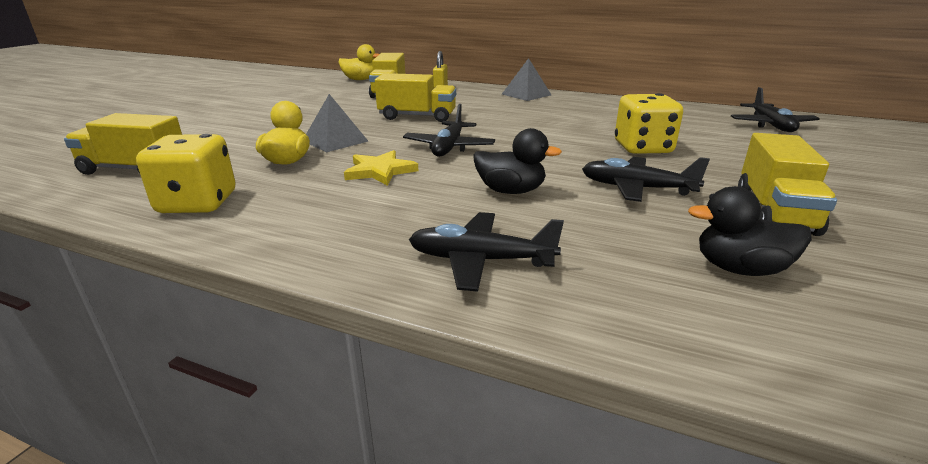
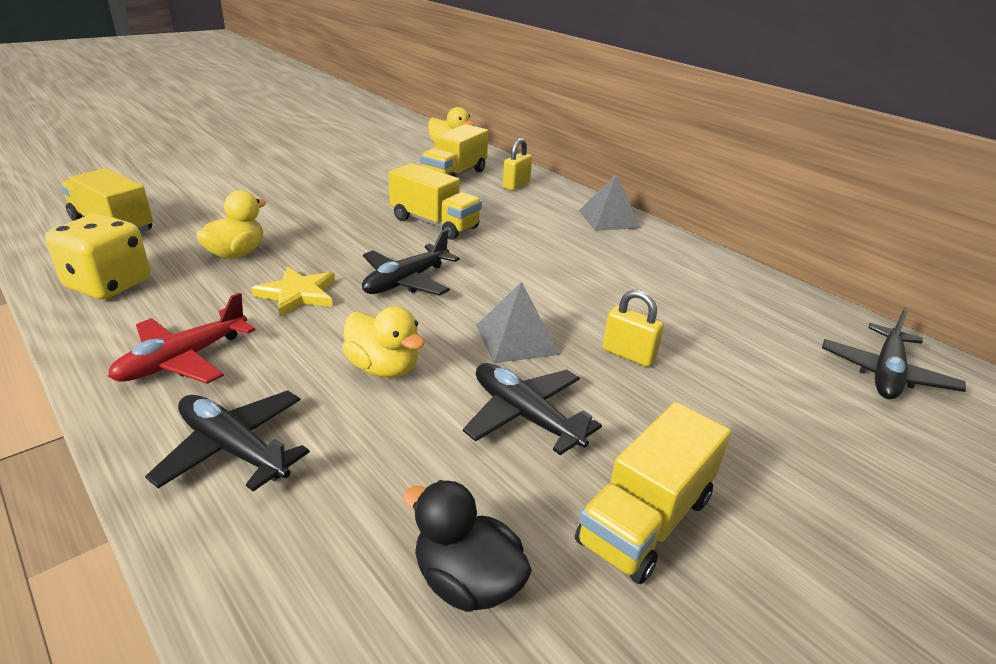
camera: 25 degrees right, 5 degrees up
(335, 141) = (310, 237): grey pyramid -> grey pyramid (516, 339)
(350, 227) = (183, 359): none -> red plane
(510, 191) = (383, 368): black duck -> yellow duck
(642, 148) = (628, 354): yellow dice -> yellow padlock

